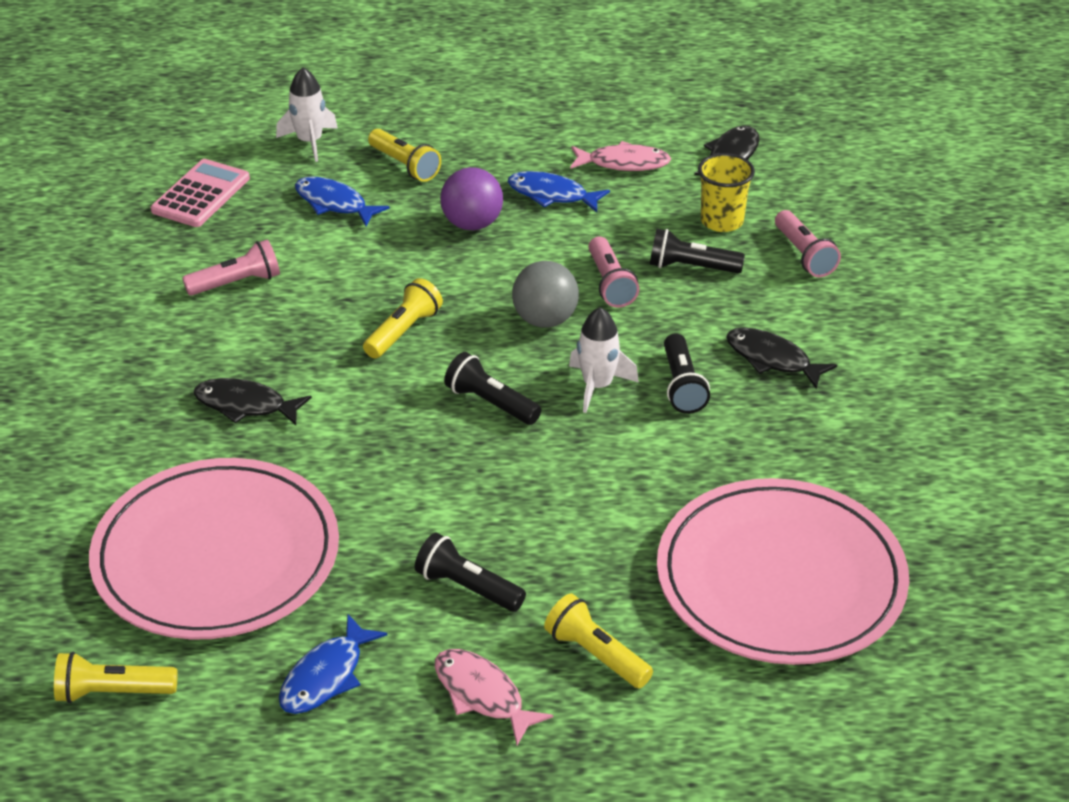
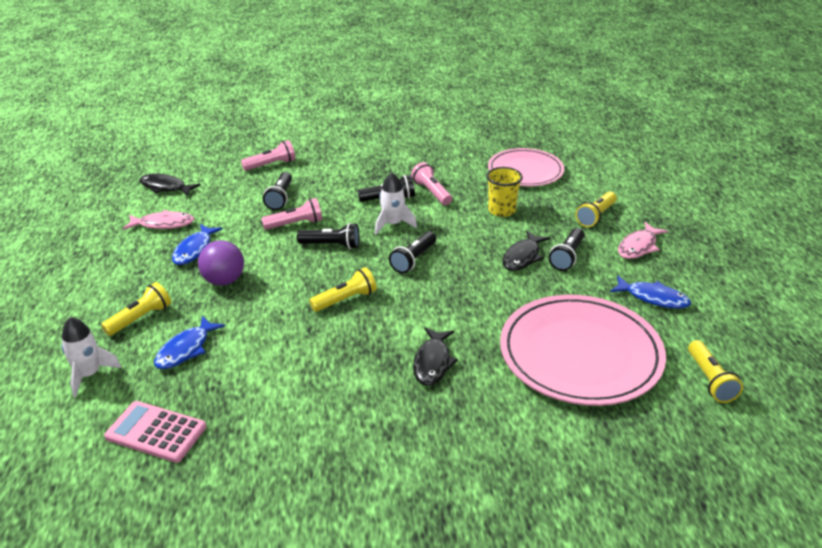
camera: 95 degrees left, 5 degrees down
(237, 283) = (288, 389): pink flashlight -> pink flashlight (431, 192)
(403, 331) = (345, 299): yellow flashlight -> yellow flashlight turned 120 degrees clockwise
(545, 320) = (331, 245): grey ball -> black flashlight
(623, 163) = (163, 224): pink fish -> pink fish turned 90 degrees clockwise
(722, 221) = (235, 189): yellow cup -> yellow cup (502, 210)
(772, 359) = (364, 173): black fish -> black fish (522, 257)
(780, 578) = (525, 171): pink plate -> pink plate, size x0.64

